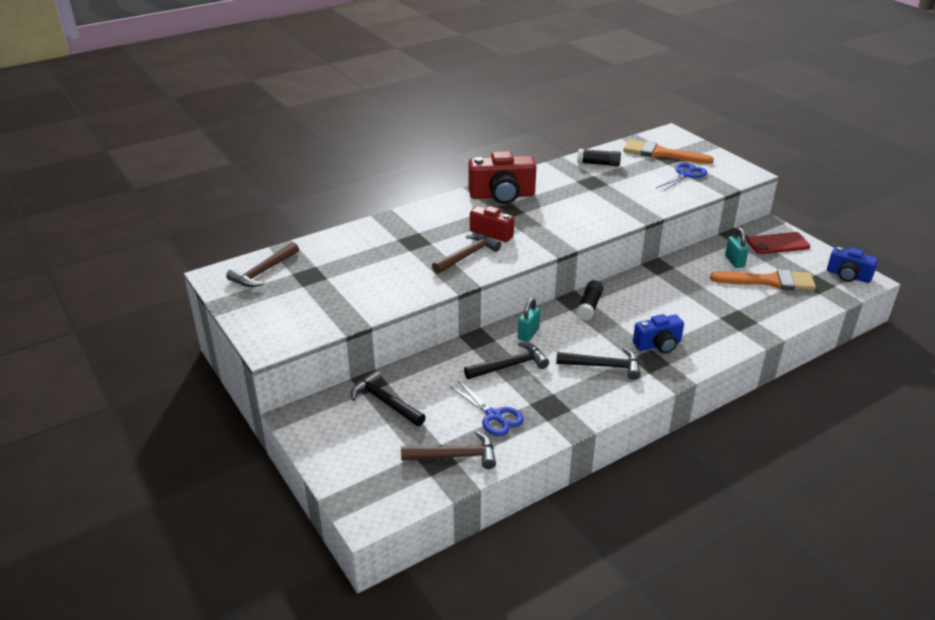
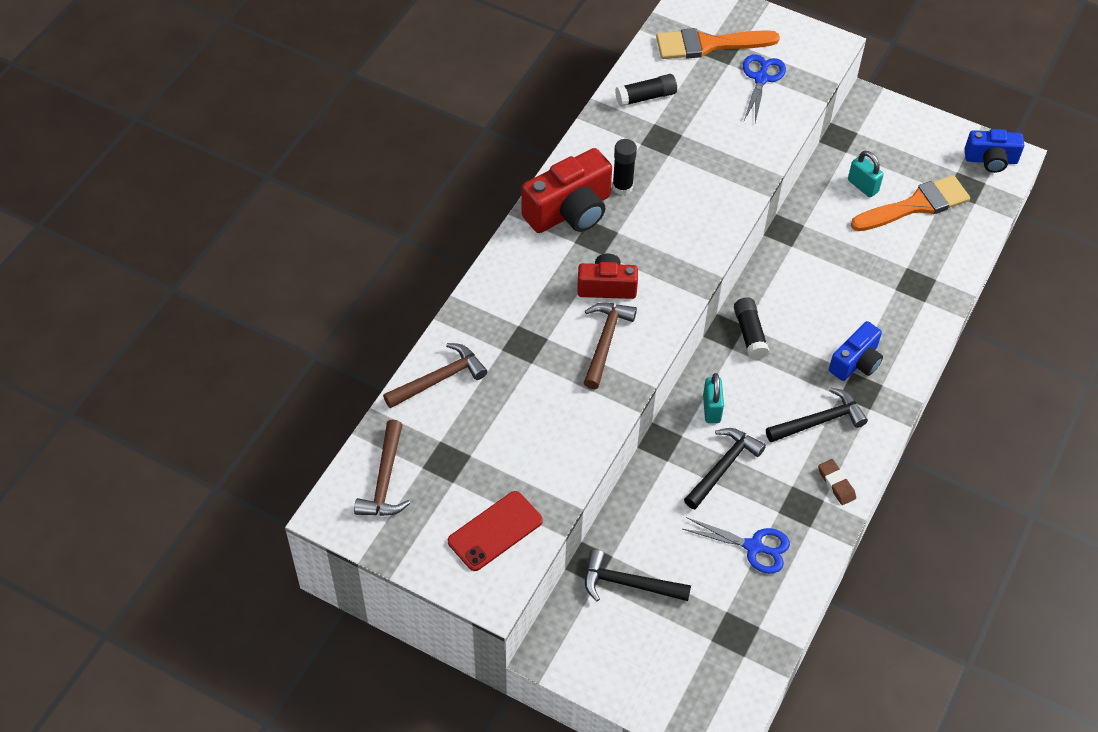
camera: 30 degrees left, 20 degrees up
(455, 456) = (751, 620): brown hammer -> brown hammer (439, 379)
(546, 195) = (622, 187): none -> black glue stick
(588, 404) = (836, 484): none -> brown eraser
(777, 244) = (893, 133): red phone -> red phone (495, 531)

